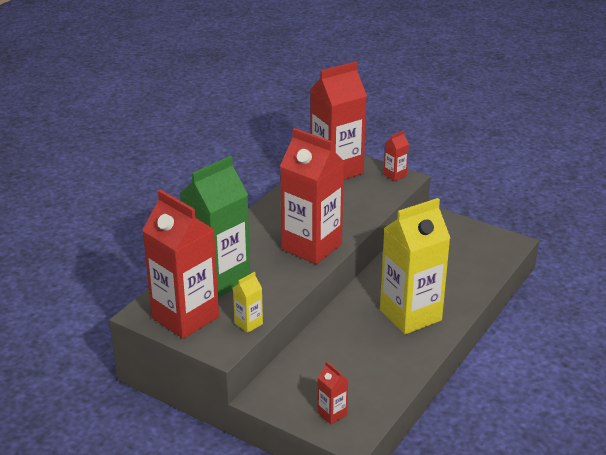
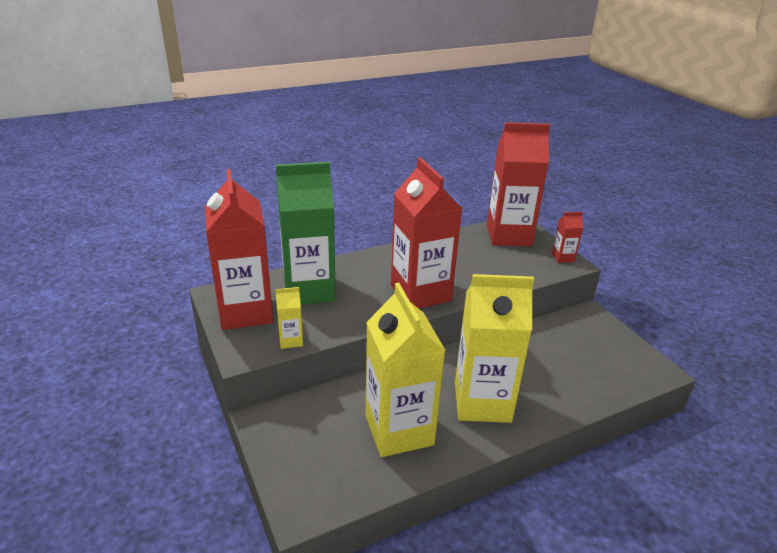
camera: 30 degrees right, 0 degrees up
(332, 414) = (307, 472): red carton -> none
(369, 359) = (399, 430): none -> yellow carton

